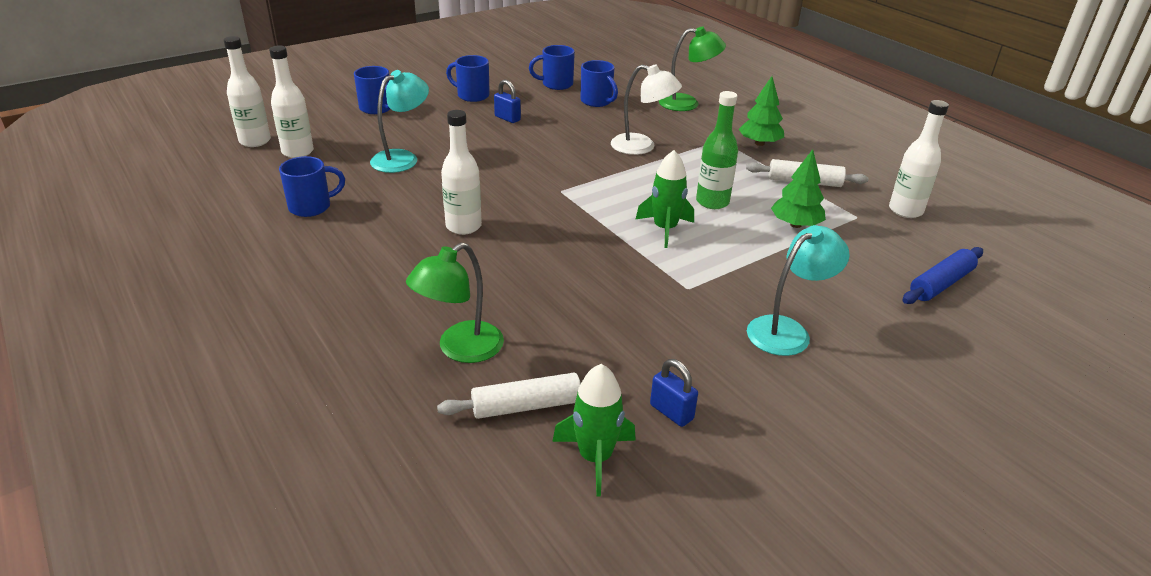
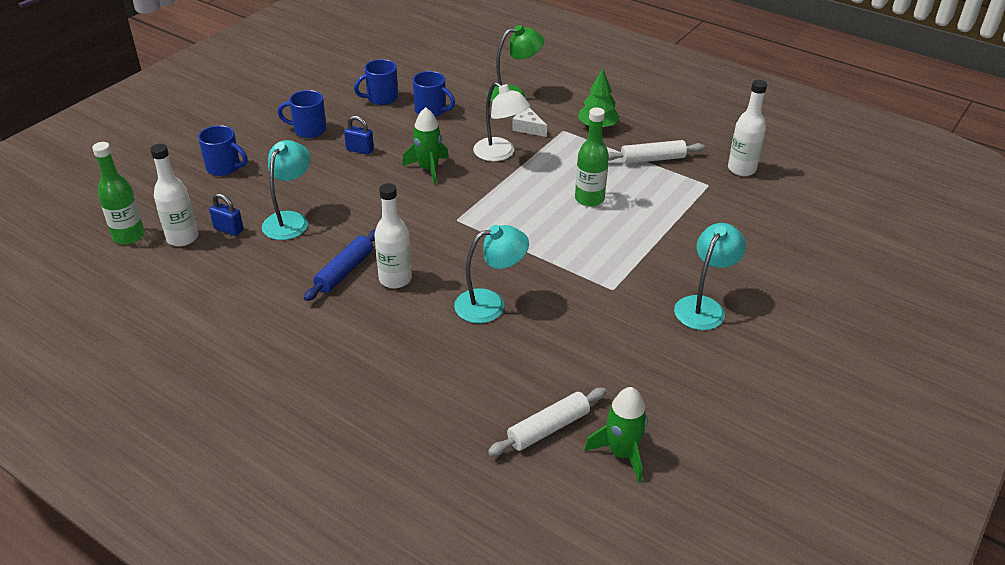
camera: 20 degrees left, 5 degrees up
(255, 141) = (129, 236): white bottle -> green bottle
(311, 207) = (242, 295): blue mug -> none
(460, 349) = (467, 396): green lamp -> none
(544, 270) = (490, 304): none -> turquoise lamp
(642, 147) = (500, 154): white lamp -> white lamp turned 45 degrees clockwise
(665, 229) = (565, 236): green rocket -> green rocket (428, 169)
(671, 412) = (655, 400): blue padlock -> blue padlock (228, 229)
(684, 132) = (528, 128): none -> white cheese
(795, 224) = (665, 205): green tree -> none
(940, 284) = (793, 233): blue rolling pin -> blue rolling pin (344, 271)

